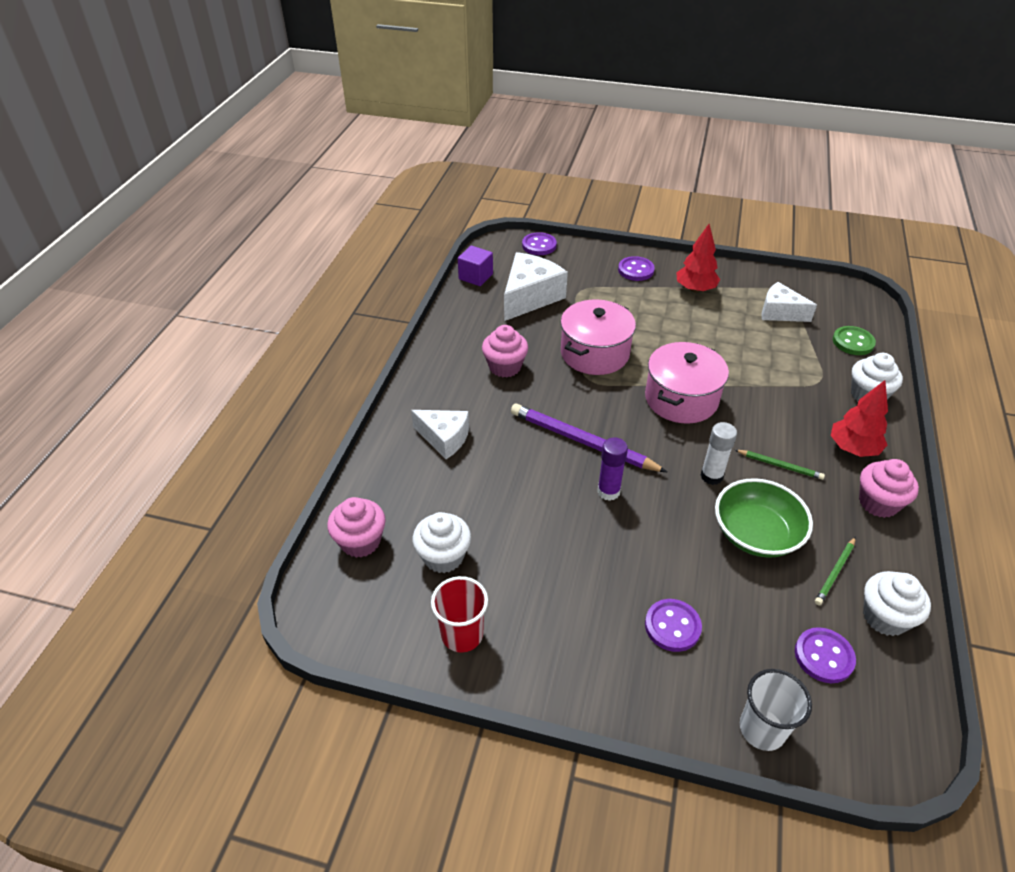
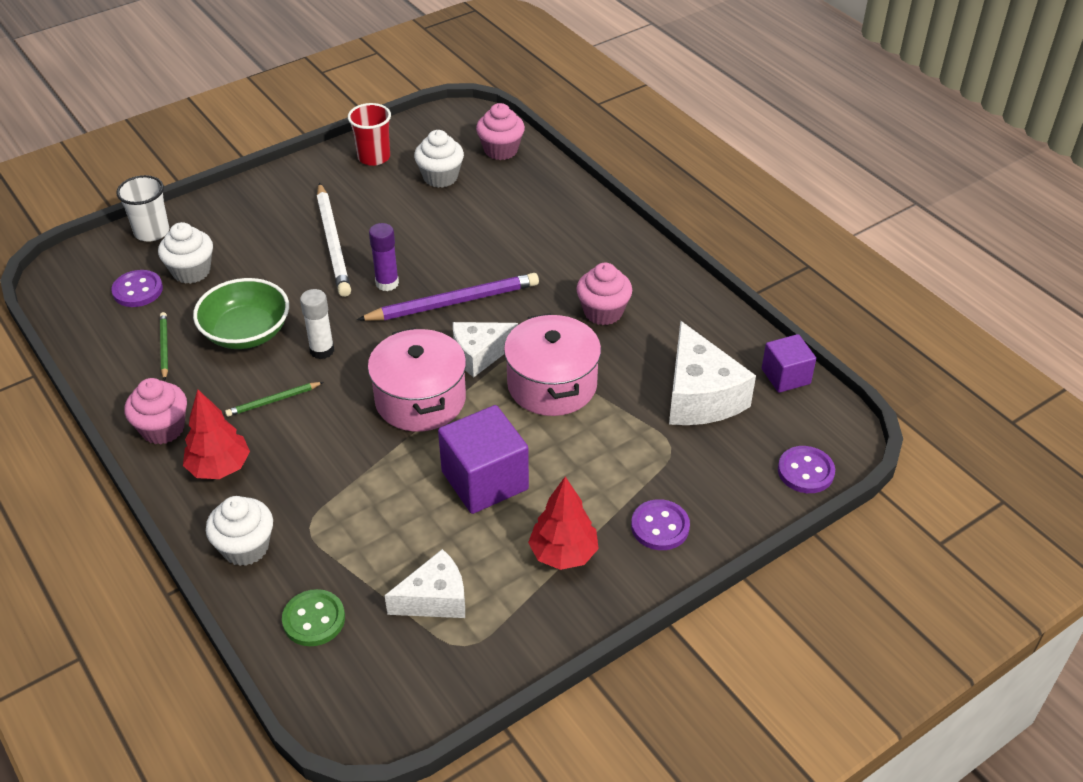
camera: 130 degrees right, 0 degrees up
(444, 438) = (553, 231): white cheese -> white cheese (479, 354)
(607, 564) = (333, 242): none -> white pencil
(672, 626) = (252, 241): purple button -> none
(695, 338) = (485, 480): none -> purple cube
(885, 617) = (107, 342): white cupcake -> white cupcake (191, 271)

